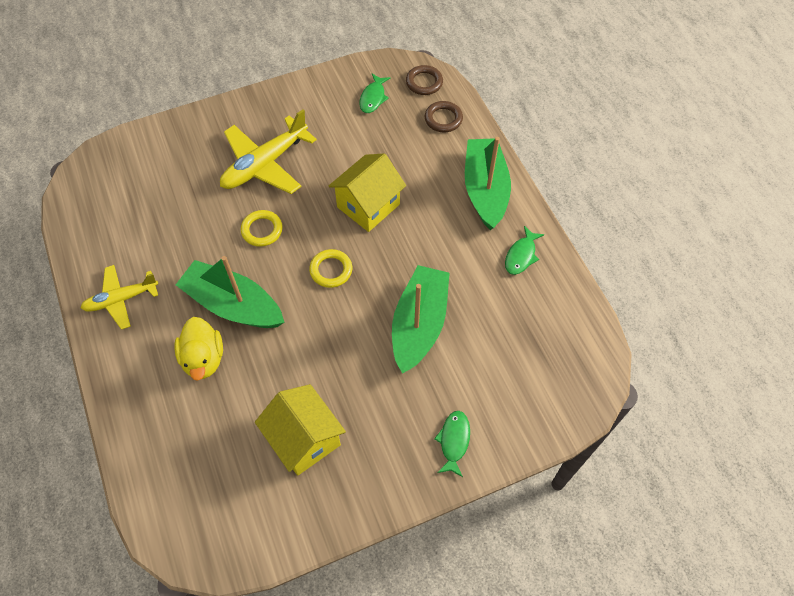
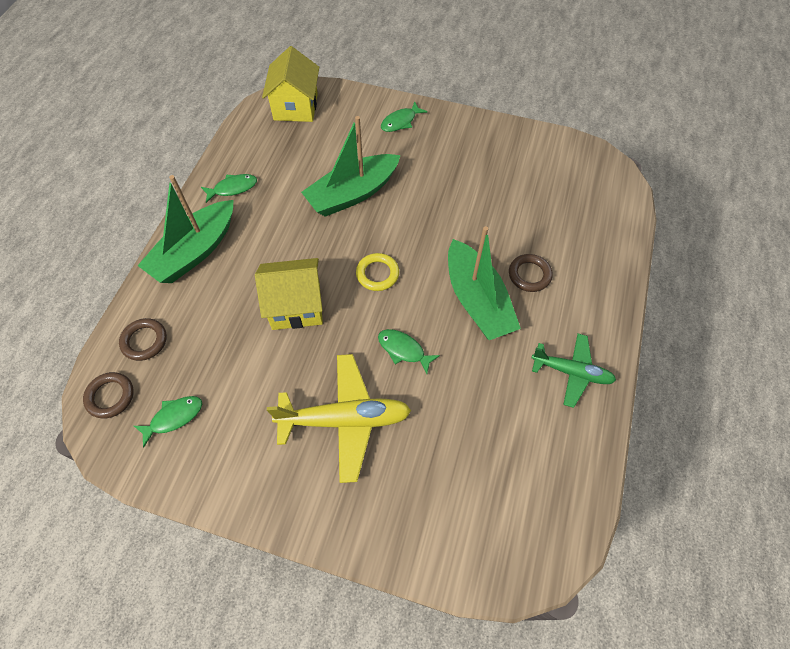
camera: 140 degrees left, 0 degrees up
(121, 299) = (572, 372): yellow plane -> green plane
(203, 358) = (529, 275): yellow duck -> brown ring
(262, 230) = (403, 350): yellow ring -> green fish
(304, 439) = (493, 179): yellow house -> yellow house (295, 107)

